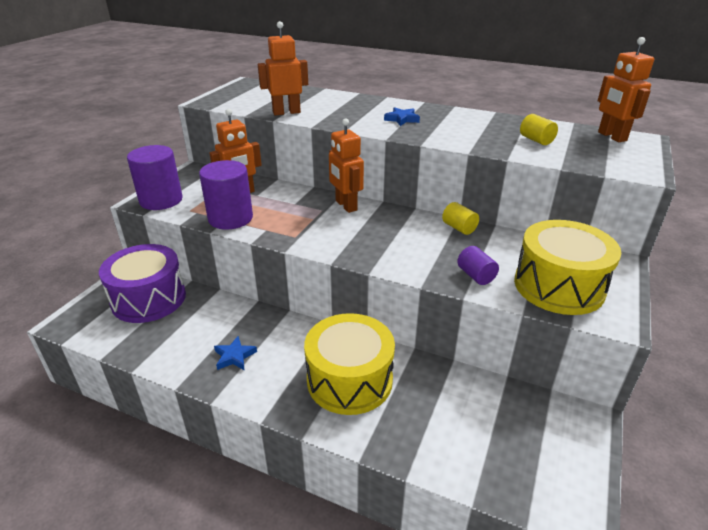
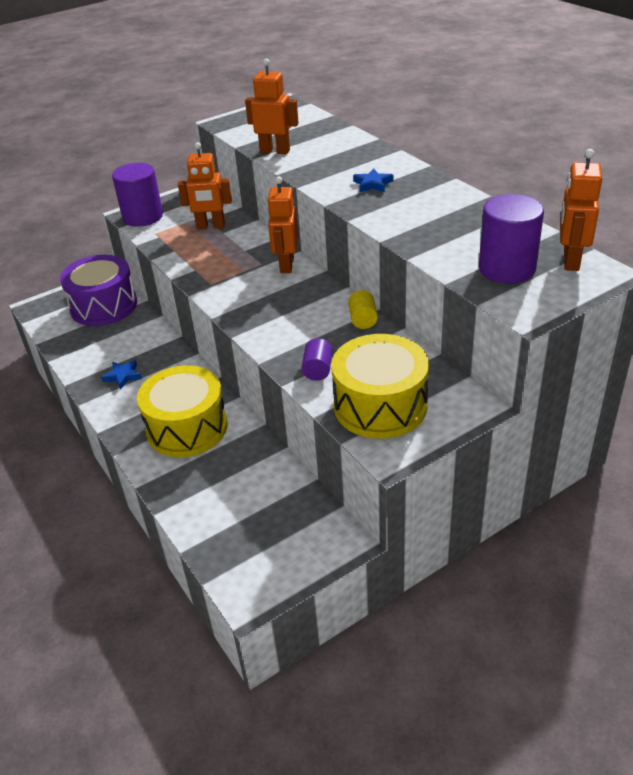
camera: 35 degrees right, 5 degrees up
(230, 218) = (178, 250): purple cylinder -> purple cylinder (507, 268)
(536, 140) = (473, 244): yellow cylinder -> none

